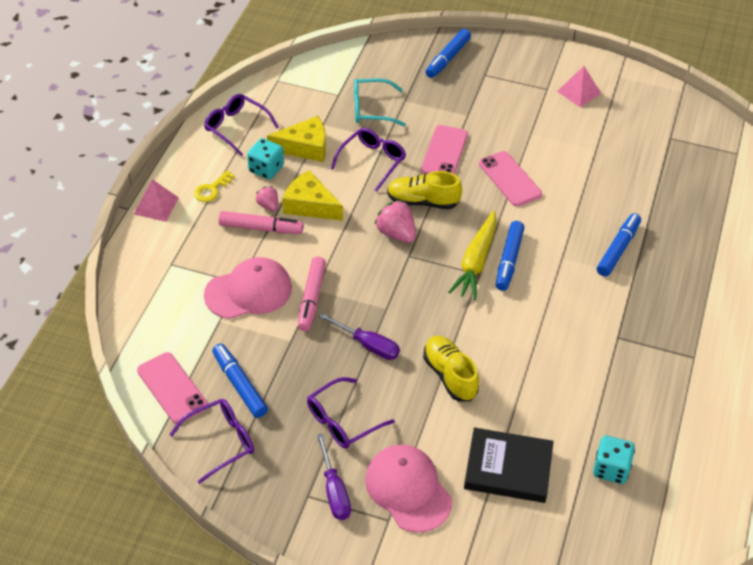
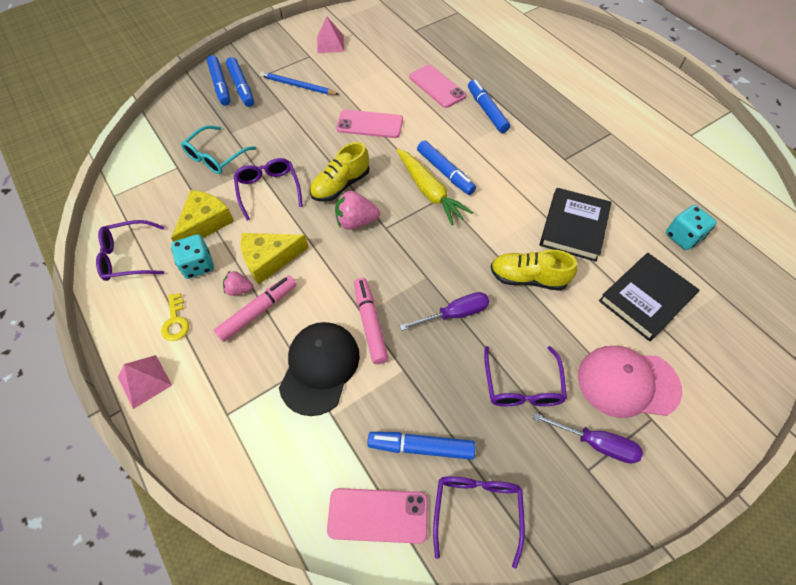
camera: 50 degrees left, 10 degrees up
(249, 291) = (320, 368): pink cap -> black cap
(311, 298) = (370, 323): pink marker -> pink marker turned 150 degrees counterclockwise
(444, 152) = (306, 143): pink phone -> pink phone (437, 86)
(460, 72) = (241, 87): none -> blue marker
(502, 105) = (298, 86): none -> blue pencil
(539, 381) = (574, 227): none -> black book

